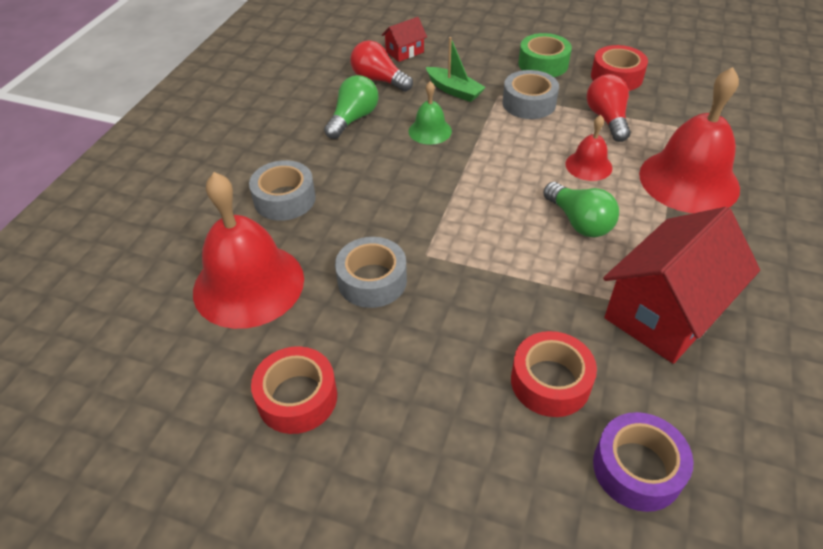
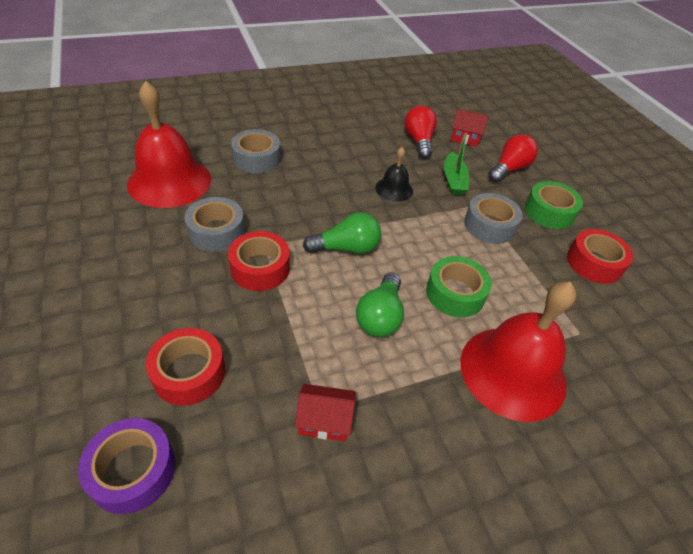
camera: 45 degrees right, 0 degrees up
(297, 397) = (90, 247): red tape -> red tape (260, 268)
(353, 119) = (365, 149): green light bulb -> green light bulb (346, 248)
(430, 131) = (394, 189): green bell -> black bell
(588, 165) = (455, 293): red bell -> green tape
(607, 119) = (529, 280): red light bulb -> red light bulb (509, 169)
(665, 312) = (324, 421): red house -> red house, size x0.46

